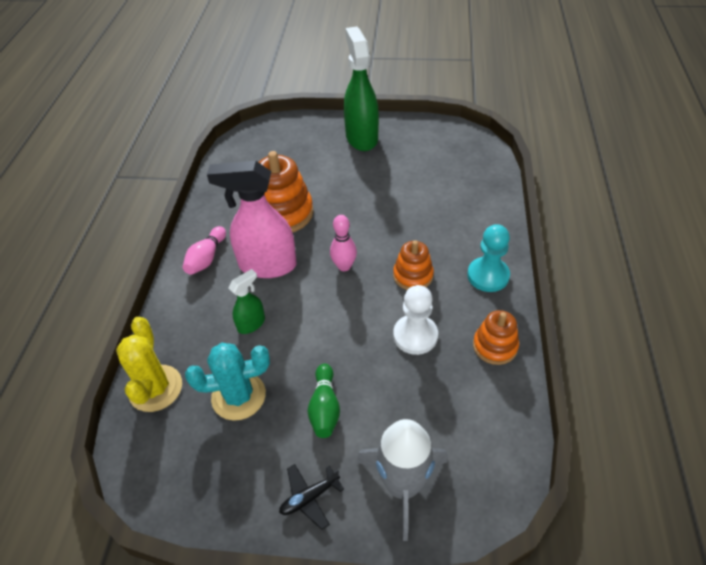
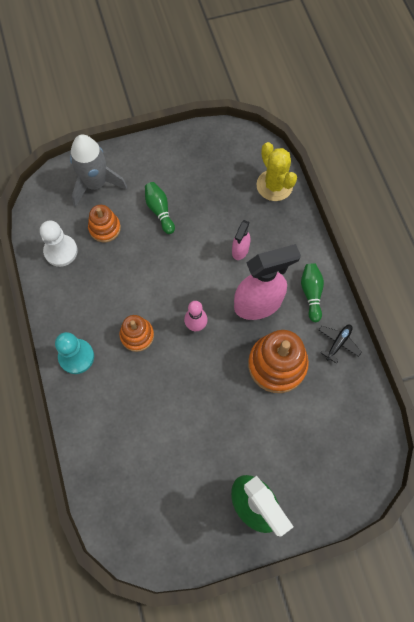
camera: 155 degrees right, 20 degrees up
(206, 258) = (311, 293): pink bowling pin -> green bowling pin
(238, 396) = (218, 199): turquoise cactus -> none
(251, 324) = (240, 250): green spray bottle -> pink spray bottle
(309, 497) = (145, 161): black plane -> black plane (338, 343)
(415, 335) = (118, 282): white pawn -> white pawn (61, 251)
(495, 346) = (59, 293): orange stacking toy -> orange stacking toy (104, 228)

